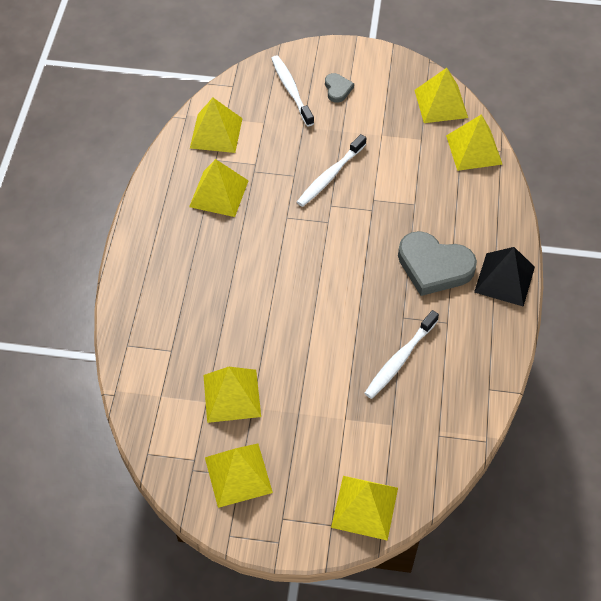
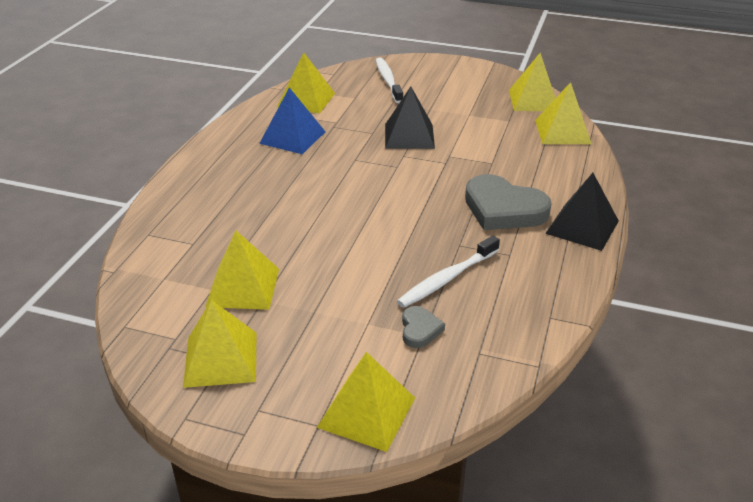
camera: 10 degrees right, 20 degrees down
(218, 193) = (292, 137): yellow pyramid -> blue pyramid
(330, 176) = (409, 136): white toothbrush -> black pyramid
(337, 89) = (433, 83): grey heart -> grey heart (419, 329)

